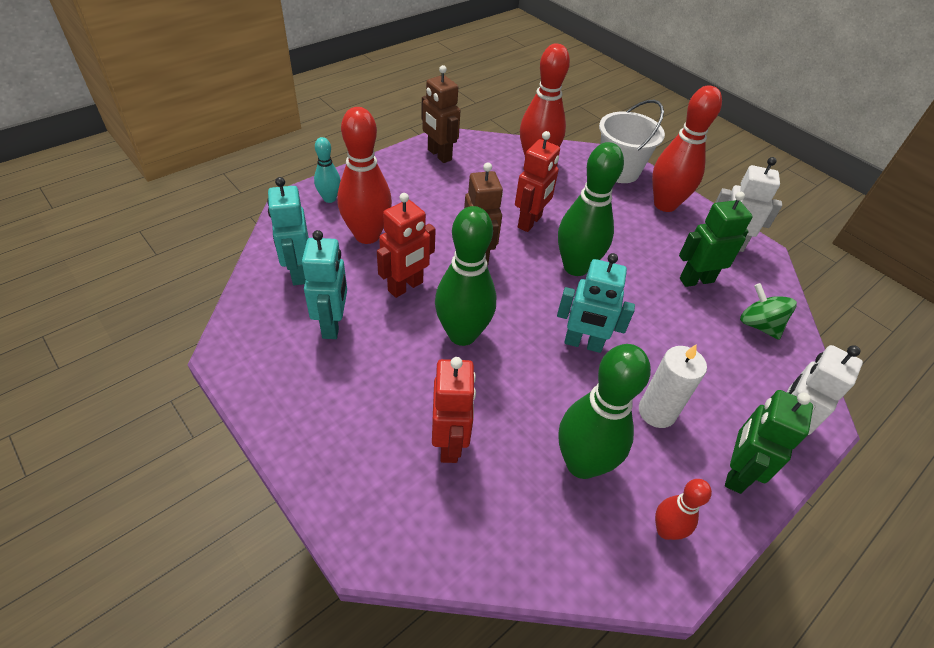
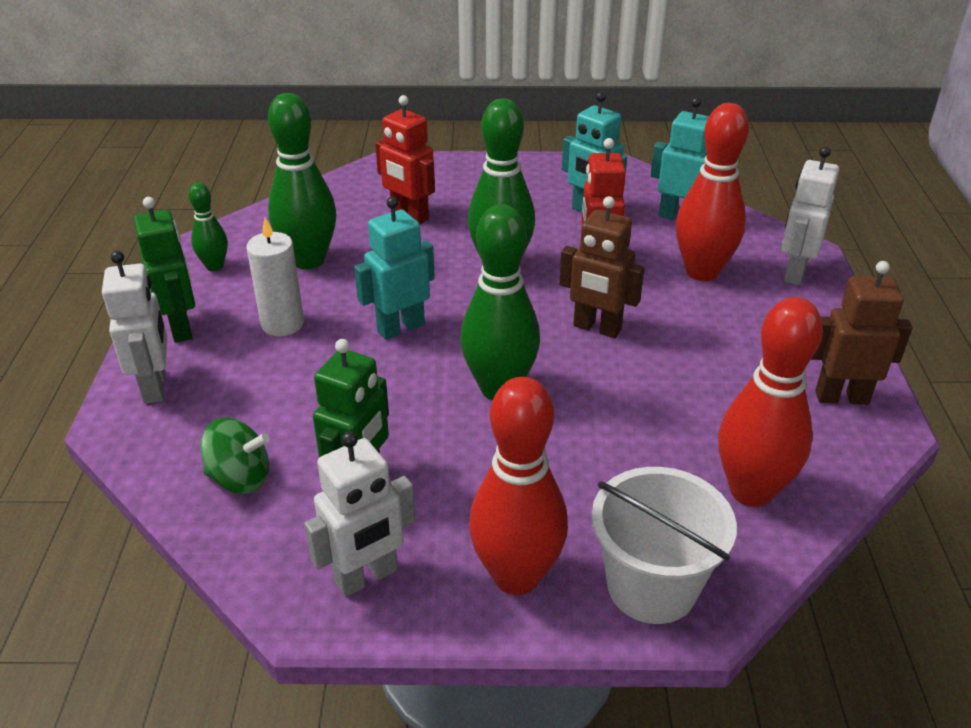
camera: 135 degrees right, 10 degrees down
(329, 198) = (794, 273): turquoise bowling pin -> white robot
(530, 222) = (615, 400): red robot -> none
(665, 530) = (214, 266): red bowling pin -> green bowling pin

